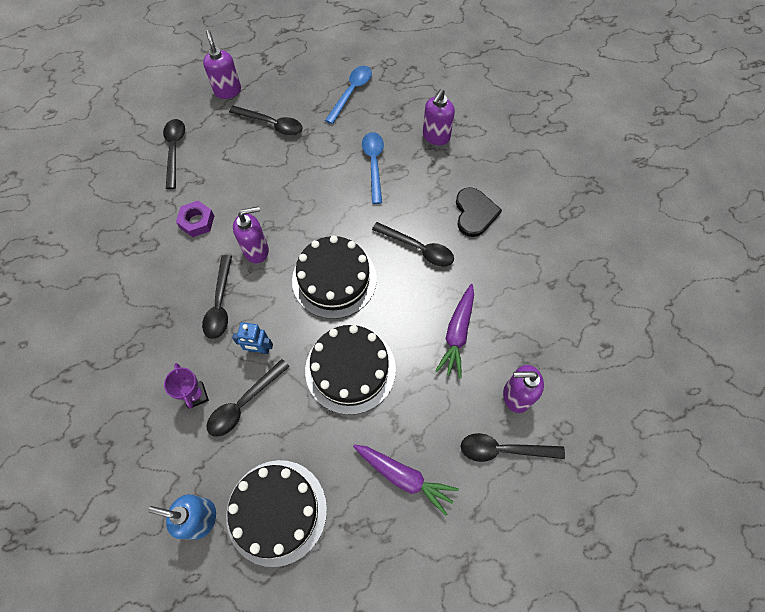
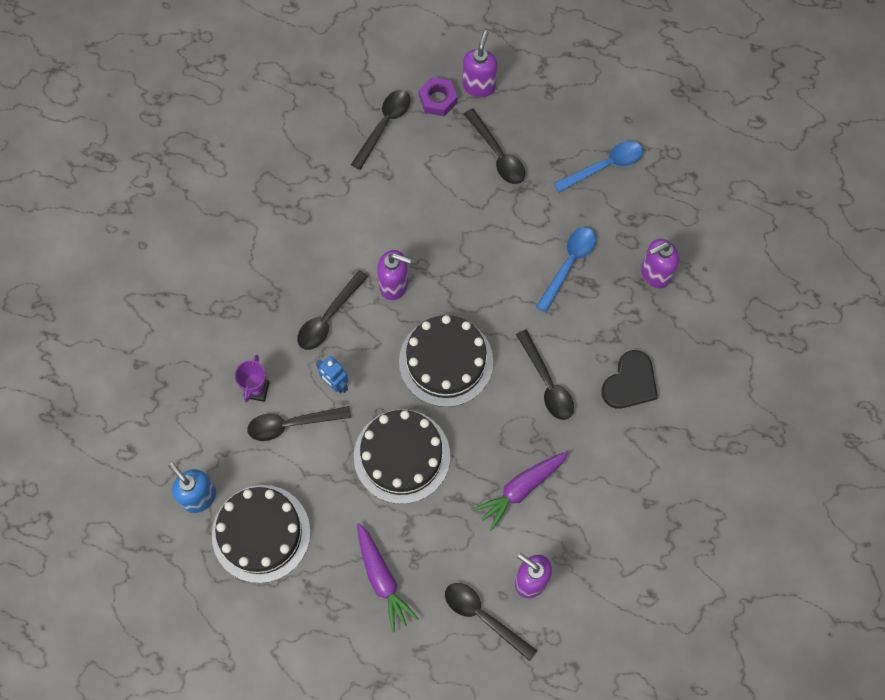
camera: 35 degrees right, 5 degrees up
(197, 222) = (358, 219): purple nut -> purple nut (438, 99)

